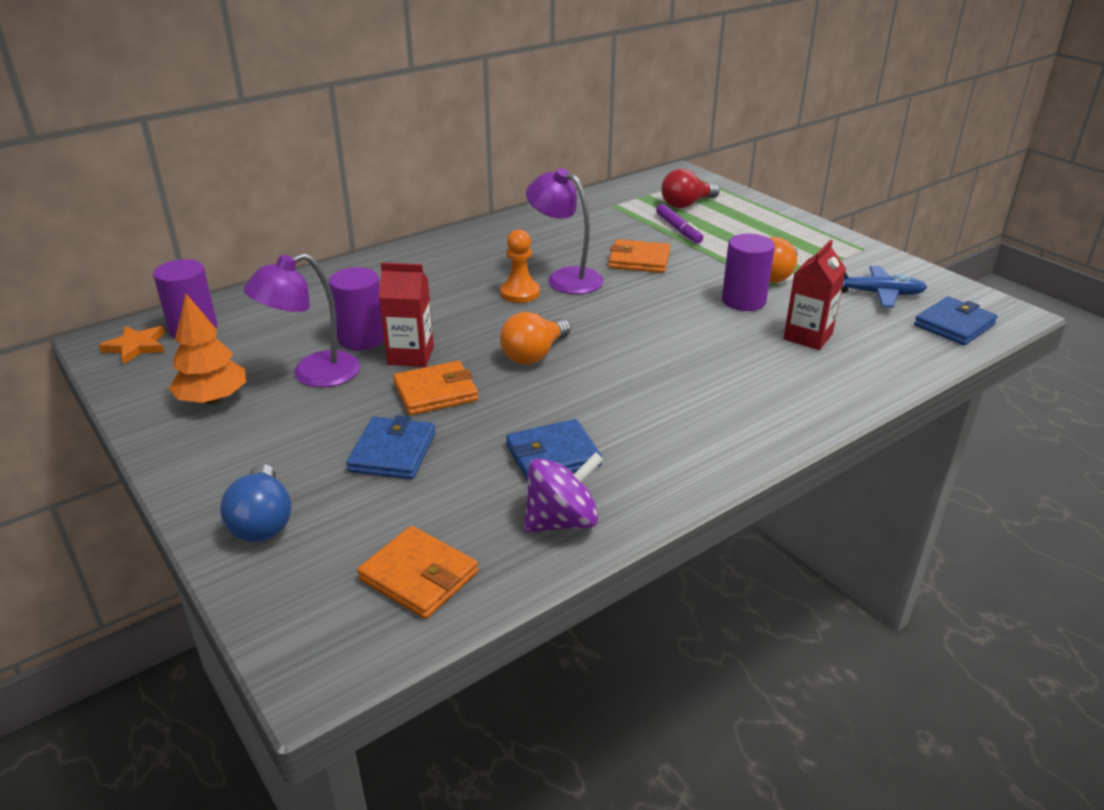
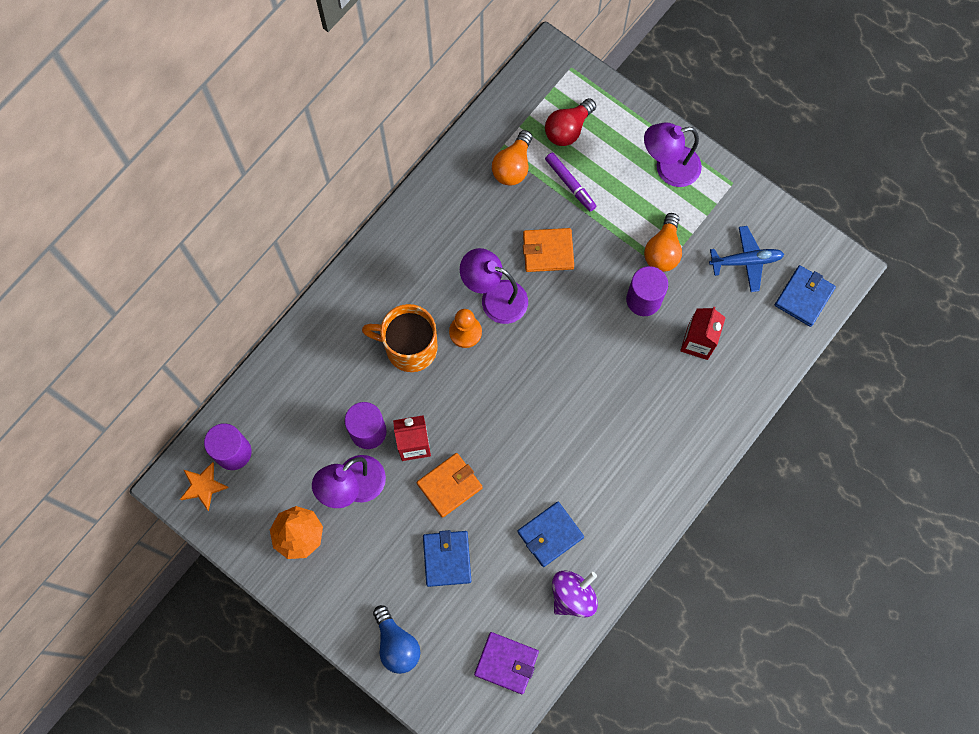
camera: 15 degrees left, 40 degrees up
(419, 576) = (506, 663): orange wallet -> purple wallet
(449, 293) = (409, 347): none -> orange mug
(534, 354) = (503, 419): orange light bulb -> orange light bulb (513, 166)
(791, 234) = (668, 168): none -> purple lamp

